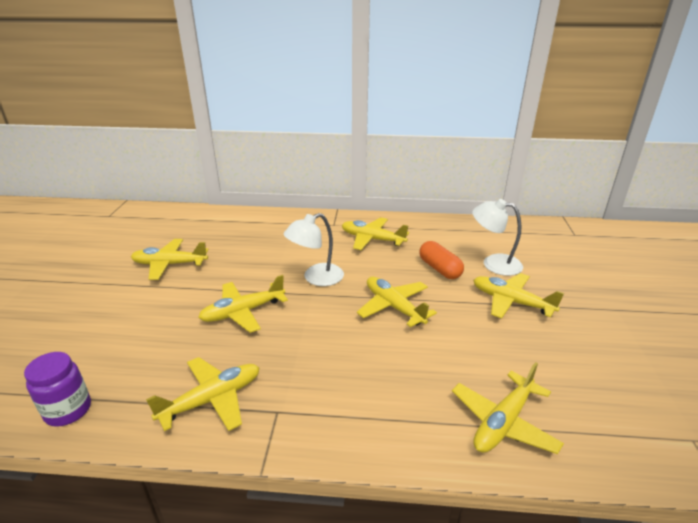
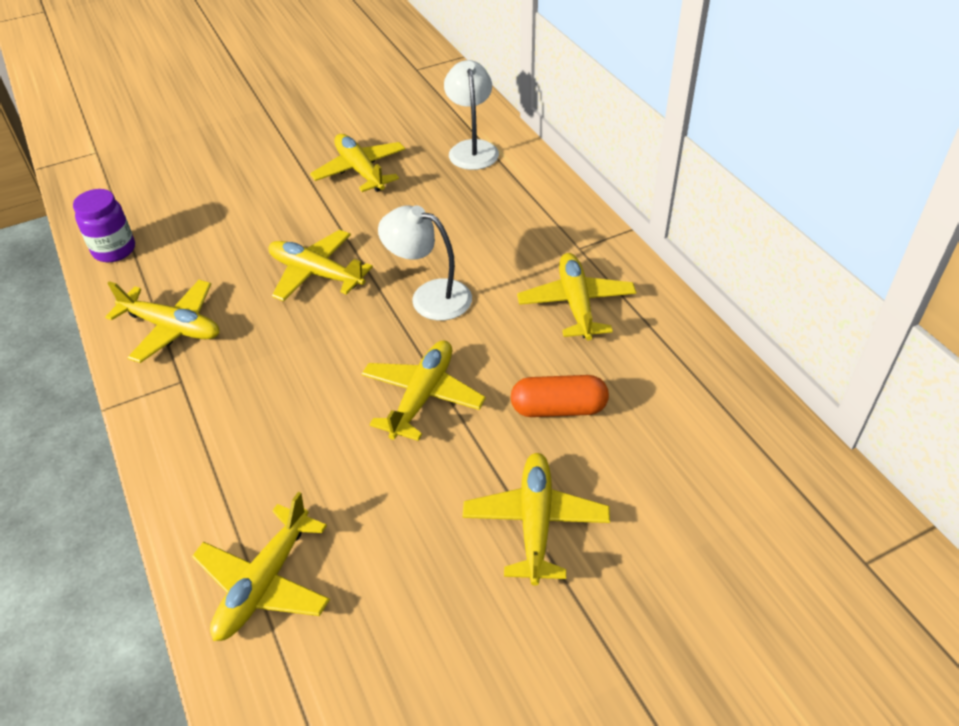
camera: 60 degrees right, 15 degrees up
(439, 269) = (558, 408): orange capsule -> orange capsule turned 60 degrees clockwise
(493, 263) = (635, 468): white lamp -> white lamp (472, 149)
(503, 422) = (264, 583): yellow plane -> yellow plane turned 75 degrees counterclockwise

